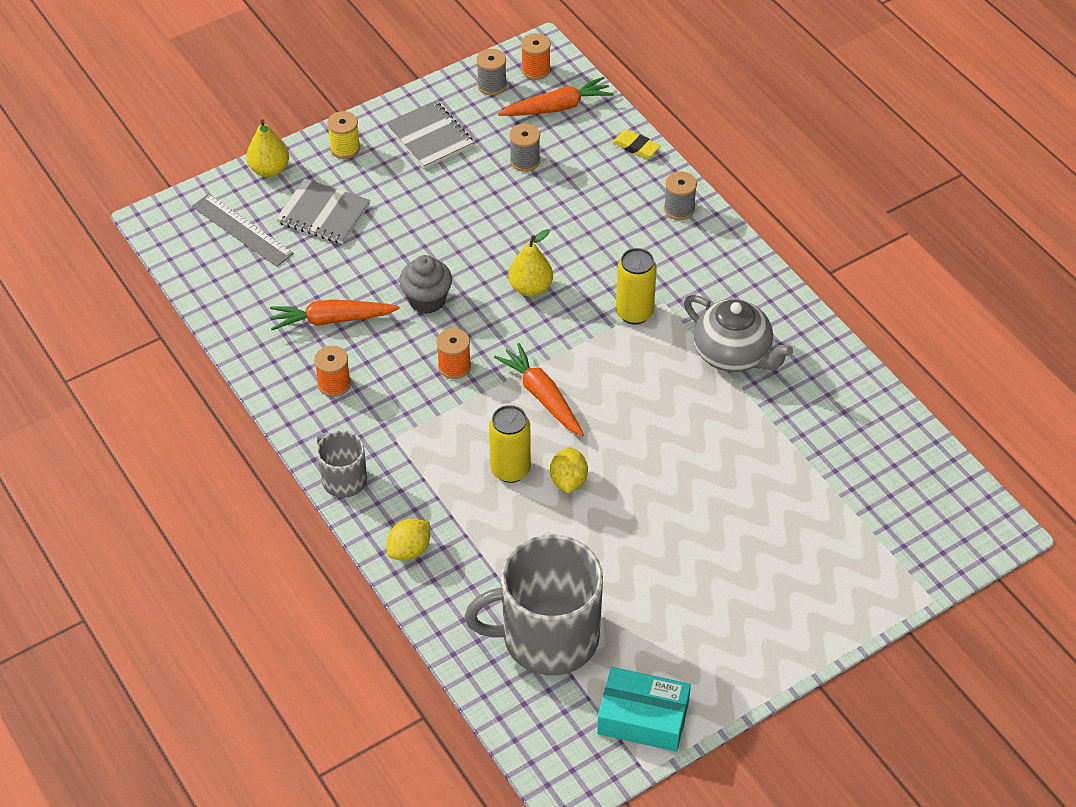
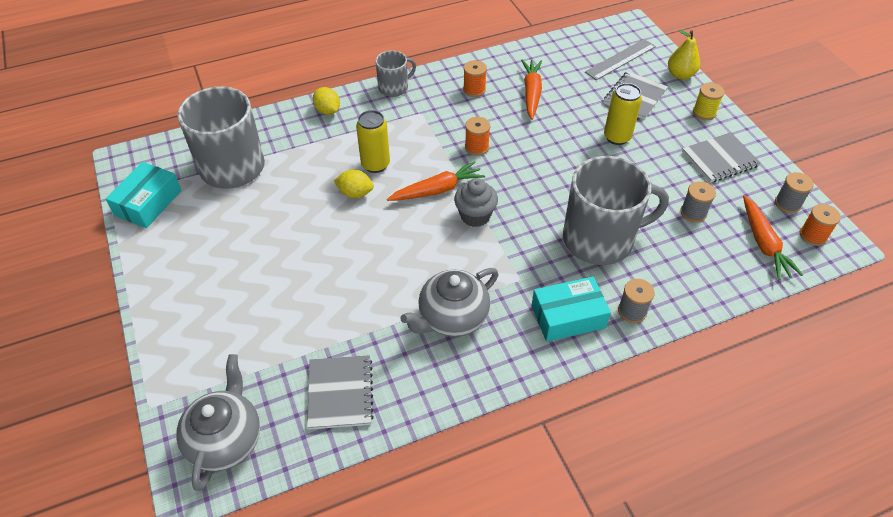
camera: 100 degrees right, 0 degrees up
(427, 300) = (543, 140): grey cupcake -> grey cupcake (475, 216)
(530, 288) = (547, 197): yellow pear -> none
(585, 238) = (600, 239): none -> grey mug
(634, 313) = (511, 258): yellow can -> yellow can (617, 137)
(636, 147) = (714, 292): yellow eraser -> none
(701, 259) = (568, 316): none -> turquoise box
(856, 433) = (340, 393): none -> grey notebook
(942, 517) = (226, 439): none -> grey teapot

